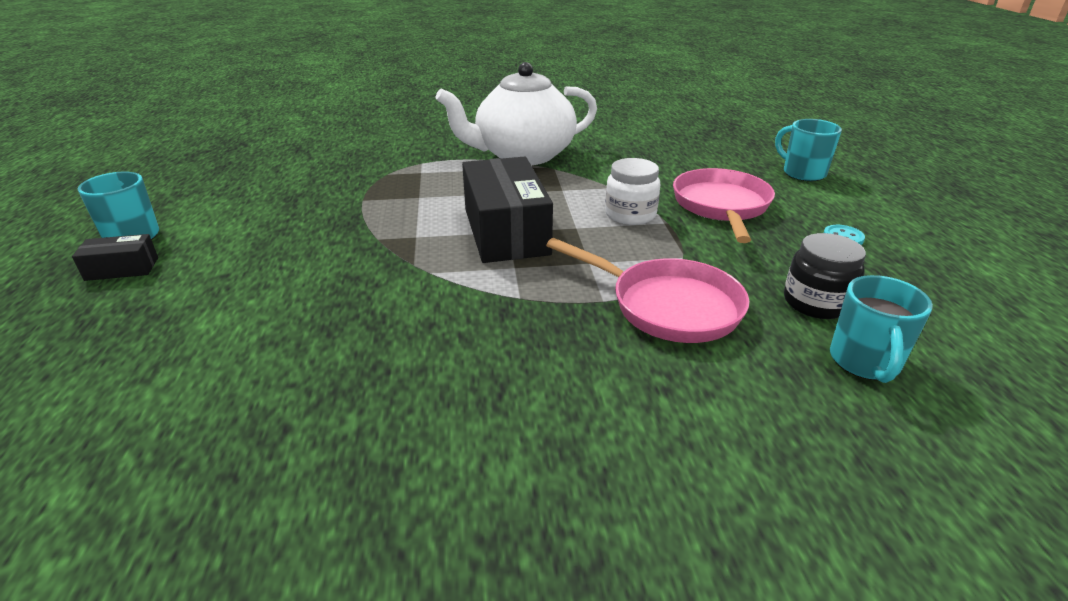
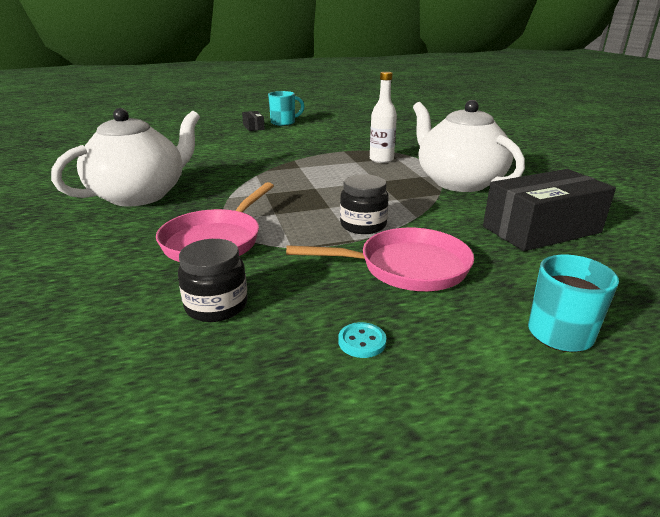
camera: 80 degrees right, 5 degrees down
(421, 181) = (381, 159): none -> white bottle
(475, 390) = (140, 195): none -> white teapot
(506, 231) = (315, 187): black box -> black box (541, 229)
(630, 214) = (363, 225): white jar -> black jar
(864, 362) = (121, 320): turquoise mug -> none

